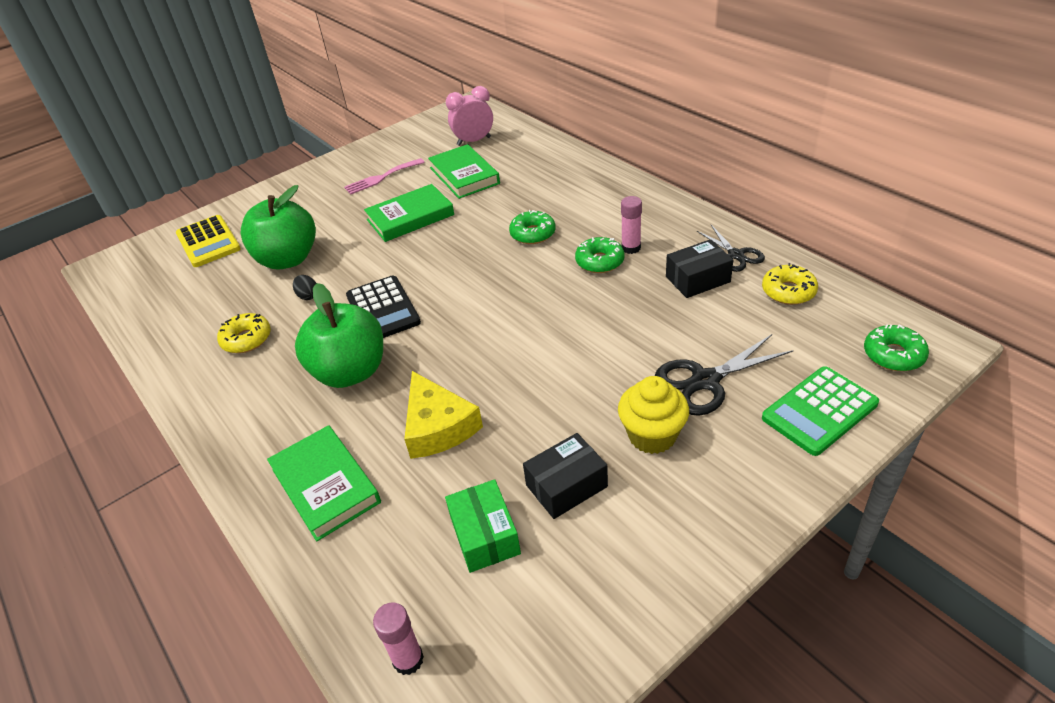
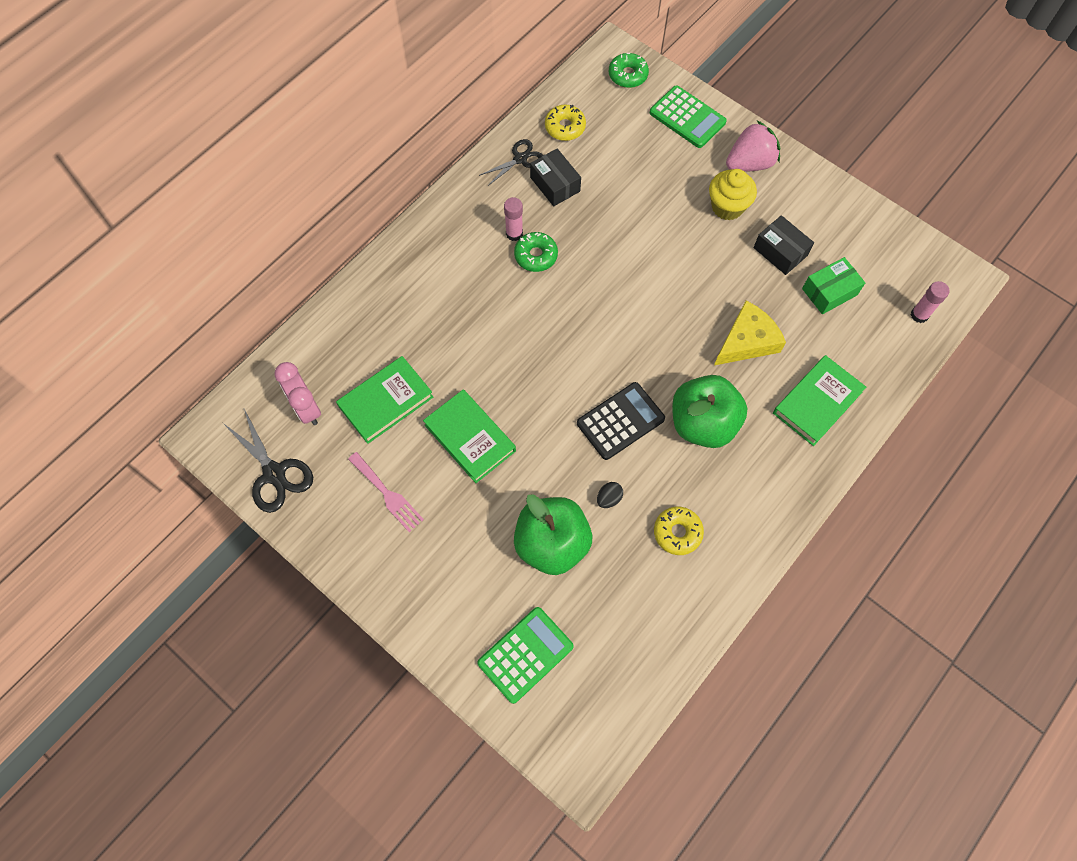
camera: 105 degrees left, 25 degrees up
(208, 242) = (525, 654): yellow calculator -> green calculator
(533, 234) = (495, 315): green donut -> none
(705, 381) = (670, 178): black scissors -> black scissors (274, 473)
(733, 474) = (749, 163): none -> pink strawberry

